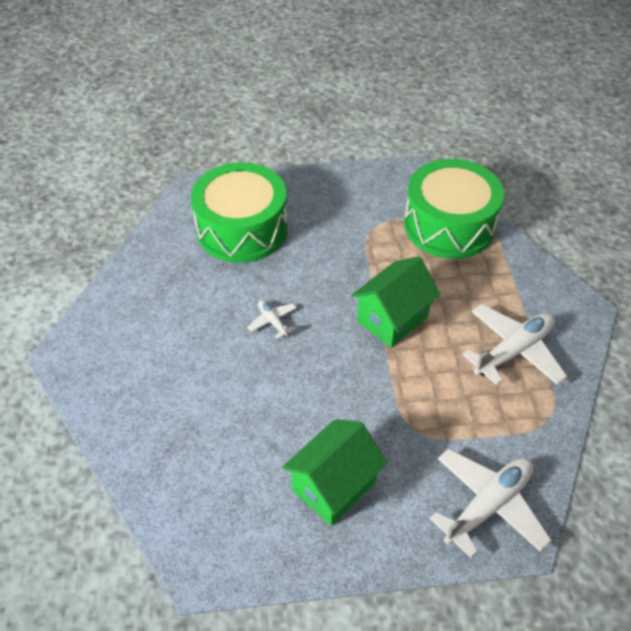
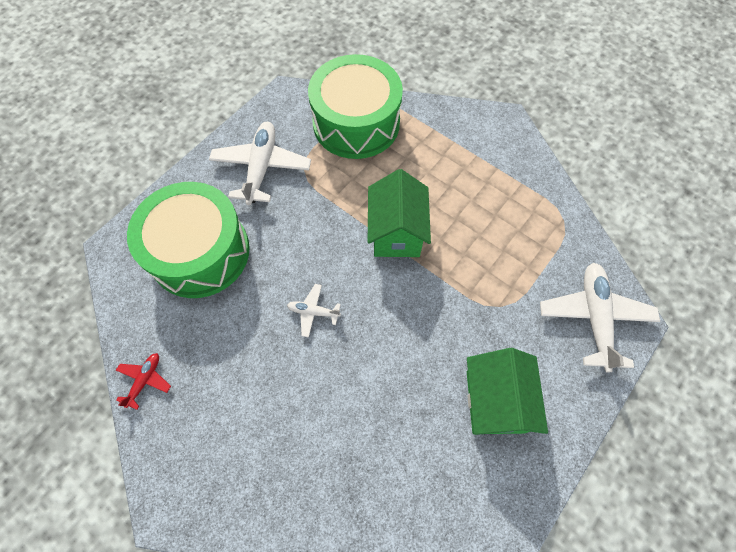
camera: 45 degrees left, 15 degrees up
(128, 276) = (145, 380): none -> red plane
(513, 351) = (496, 189): white plane -> white plane (261, 168)

